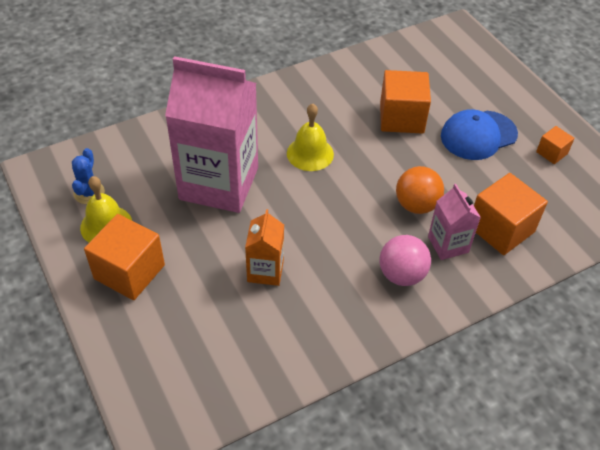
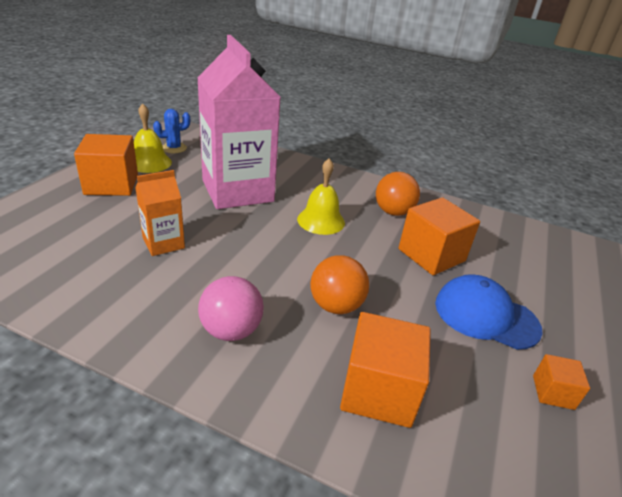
camera: 50 degrees right, 15 degrees down
(333, 102) = (393, 212): none -> orange ball
(448, 244) = (308, 351): pink carton -> none

